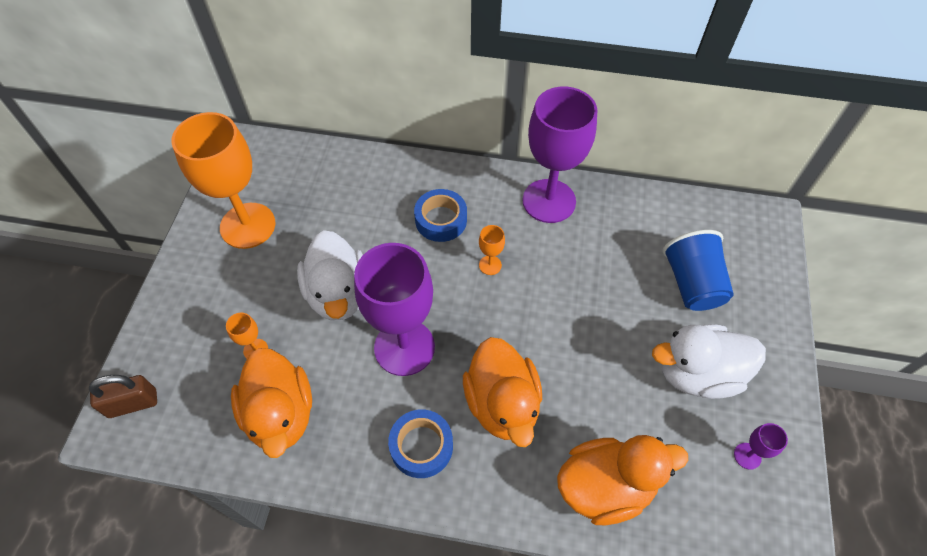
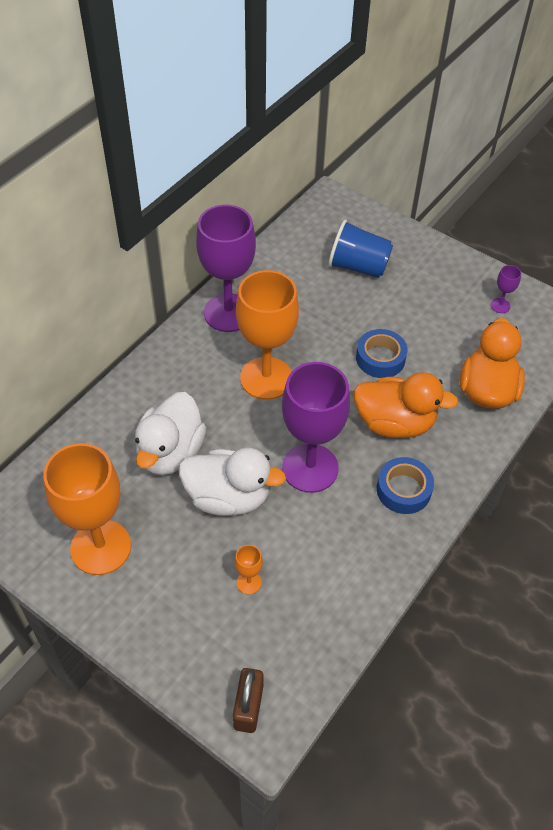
camera: 65 degrees left, 5 degrees down
(281, 414) = (324, 582): orange duck -> none
(441, 220) = (198, 393): blue tape -> blue tape (380, 358)
(490, 265) = (266, 378): orange goblet -> orange goblet, size x2.48
(697, 373) = (429, 300): white duck -> white duck (170, 452)

